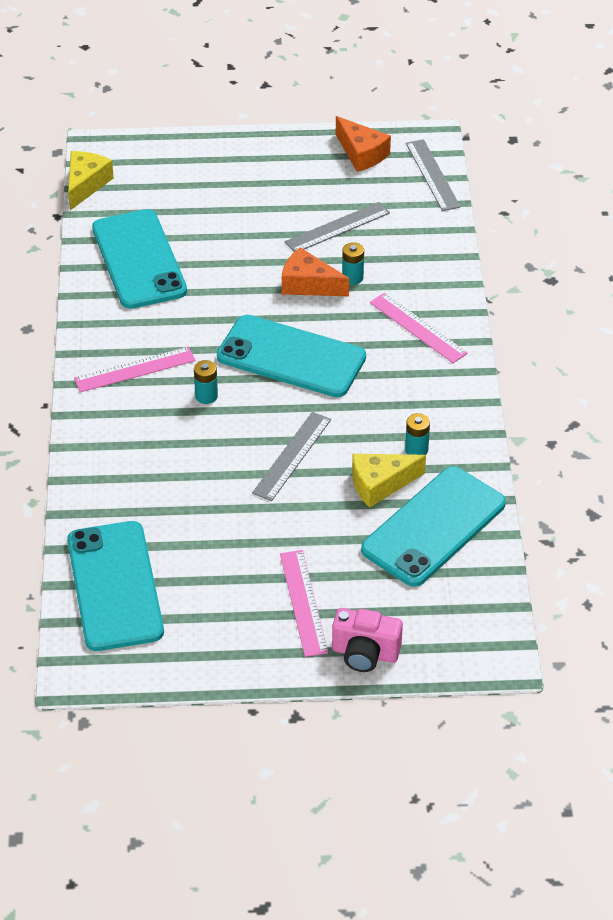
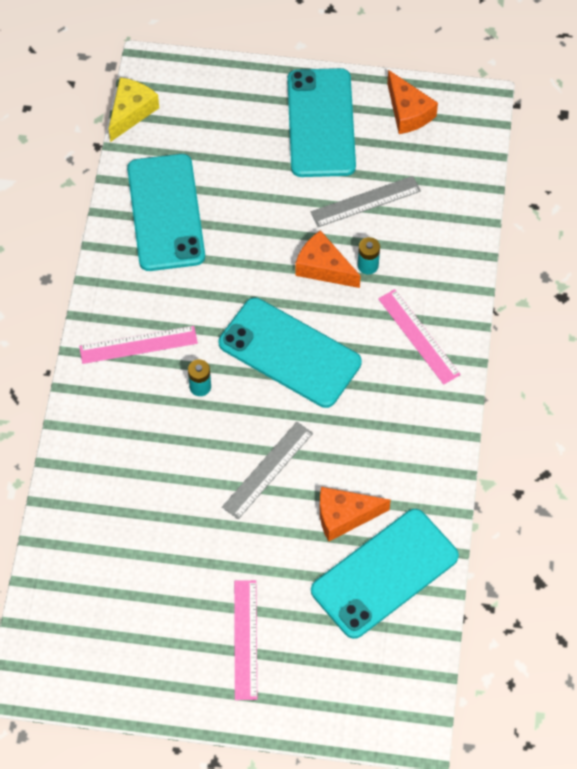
camera: 10 degrees right, 15 degrees up
(115, 586) = (76, 592): turquoise phone -> turquoise phone (321, 123)
(365, 653) = (291, 705): pink camera -> none
(380, 484) = (344, 516): yellow cheese -> orange cheese
(416, 449) = (387, 481): turquoise battery -> none
(432, 175) = (473, 149): grey ruler -> none

